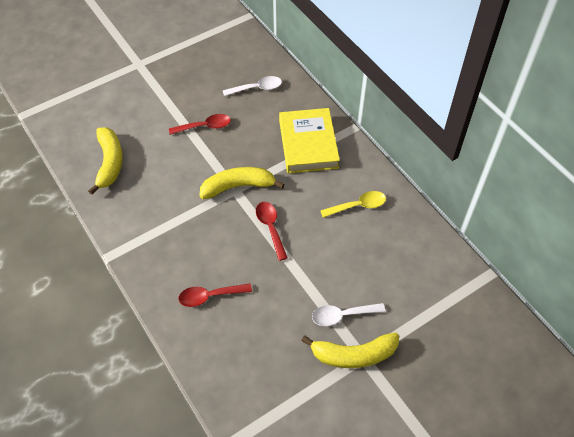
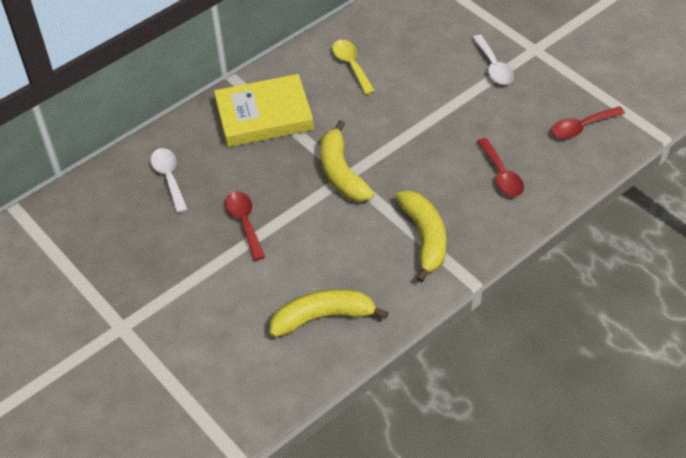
camera: 95 degrees left, 5 degrees down
(270, 227) = (396, 135): red spoon -> red spoon (581, 127)
(353, 355) = (535, 55): yellow banana -> yellow banana (424, 238)

